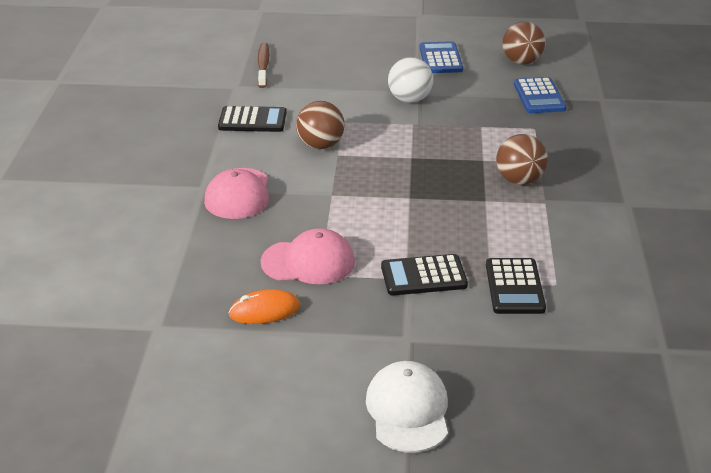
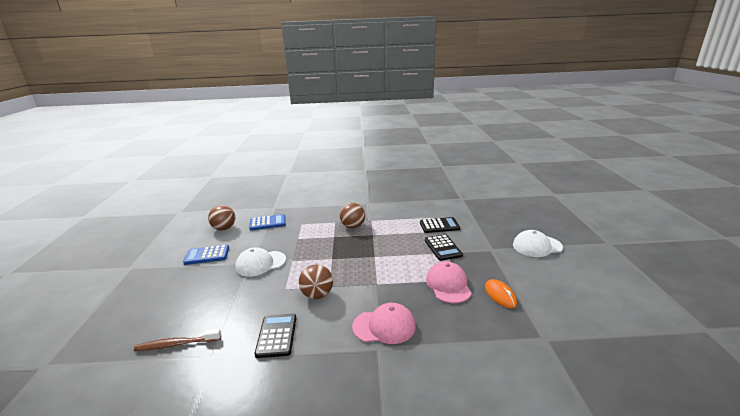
camera: 95 degrees left, 10 degrees down
(409, 100) = (260, 263): white ball -> white cap

